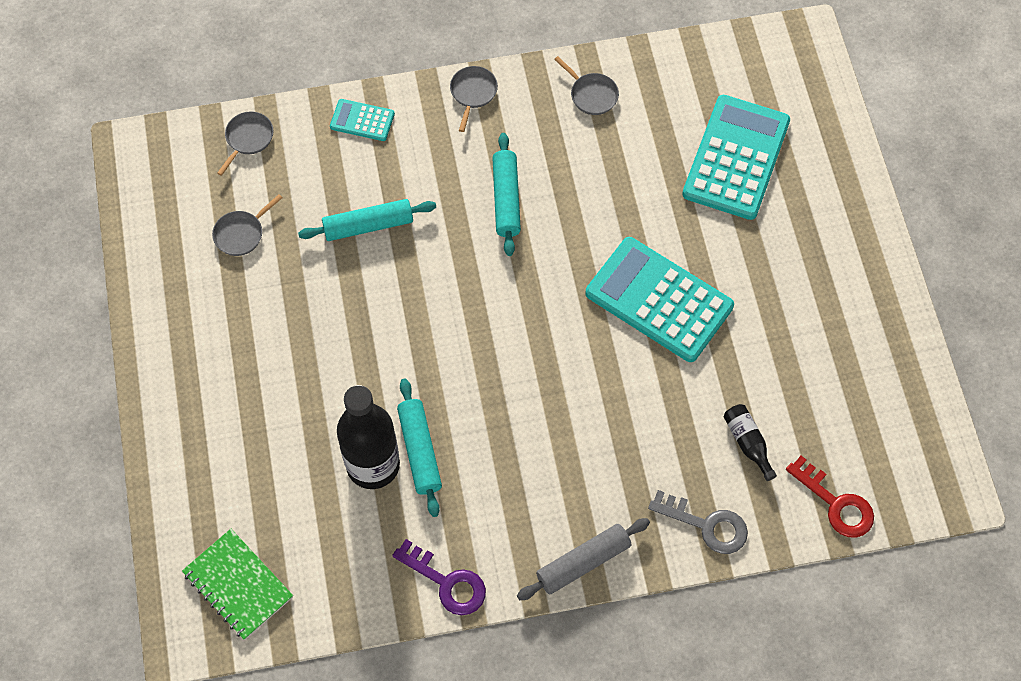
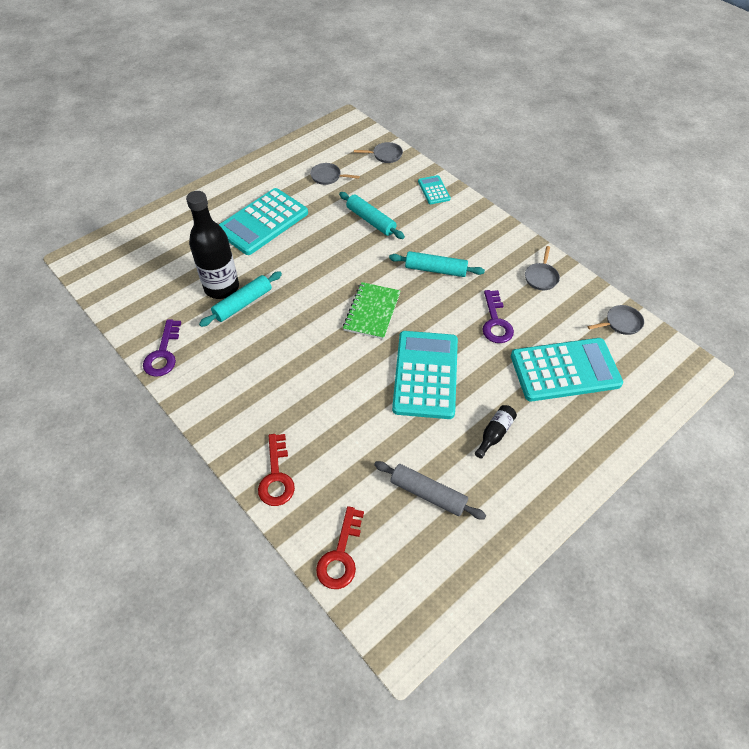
camera: 60 degrees right, 10 degrees down
(238, 585) = (118, 265): green notebook -> green notebook (372, 312)
(278, 360) = (262, 222): none -> turquoise calculator
(473, 93) = (492, 225): grey pan -> grey pan (621, 323)
(506, 199) = (435, 269): turquoise rolling pin -> turquoise rolling pin turned 45 degrees clockwise
(583, 562) = (211, 417): grey rolling pin -> grey rolling pin (428, 494)
(628, 184) = (495, 322): none -> purple key
(706, 525) = (276, 476): grey key -> red key
(747, 443) = (354, 474): black bottle -> black bottle (494, 434)

